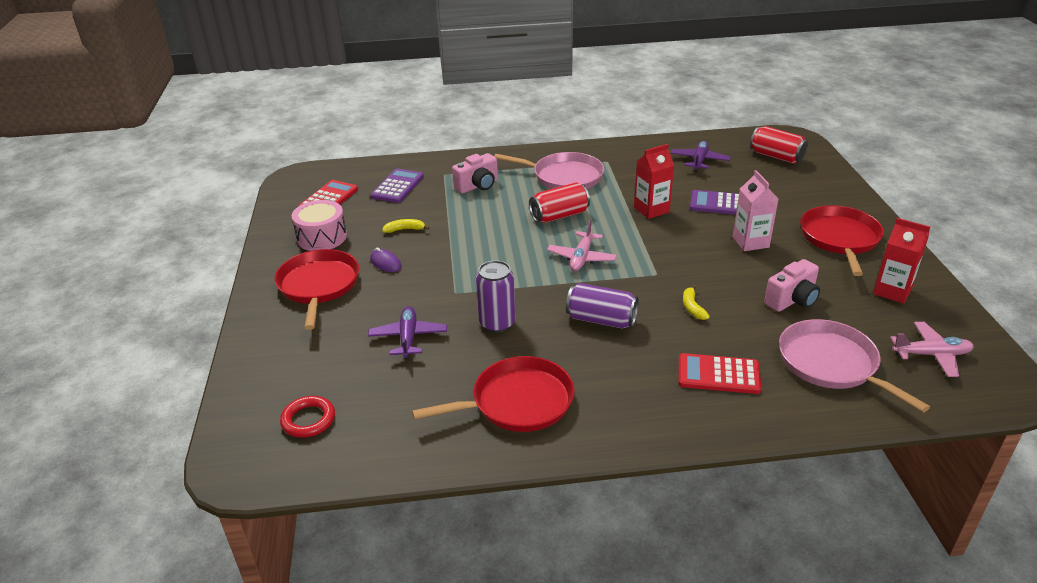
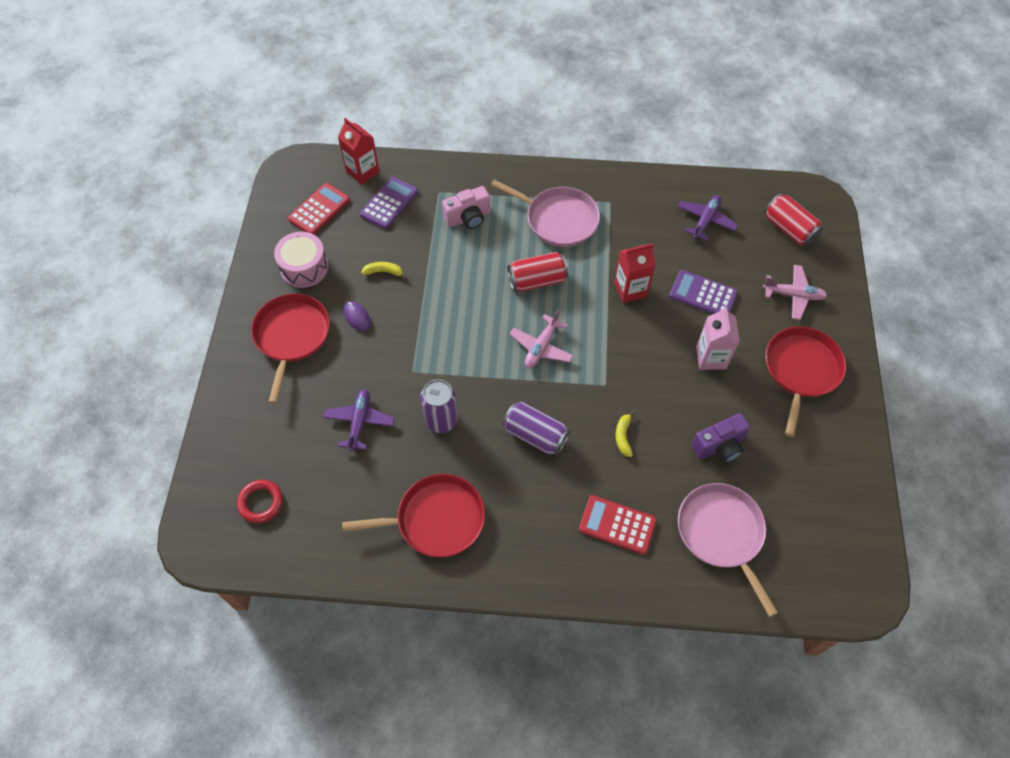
camera: 10 degrees right, 25 degrees up
(792, 300) = (719, 446): pink camera -> purple camera
(892, 291) = (819, 454): red carton -> red carton (362, 172)
(931, 355) = (817, 542): pink plane -> pink plane (793, 295)

